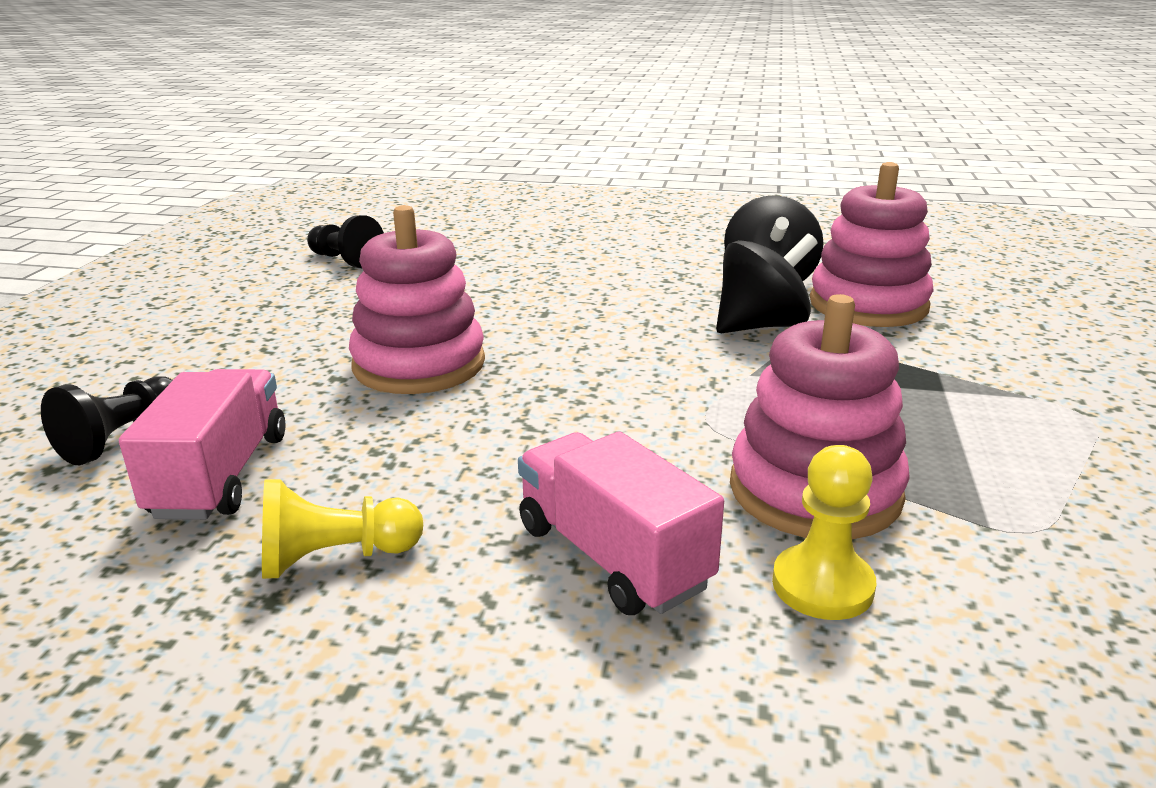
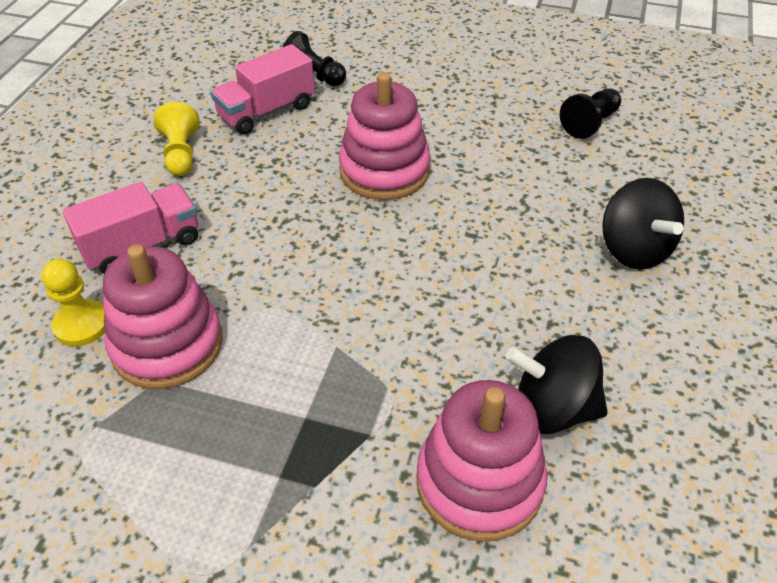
camera: 95 degrees right, 20 degrees up
(221, 475) = (266, 111): pink truck -> pink truck turned 135 degrees clockwise
(761, 326) = (431, 374): black spinning top -> black spinning top (634, 250)

